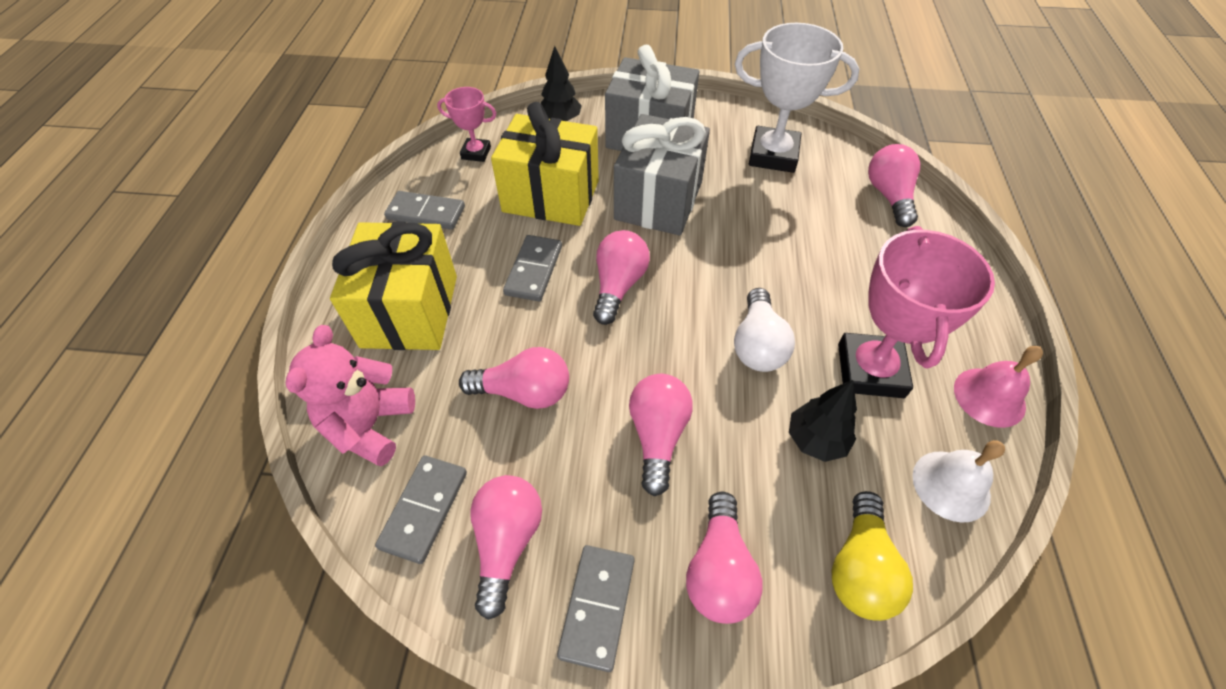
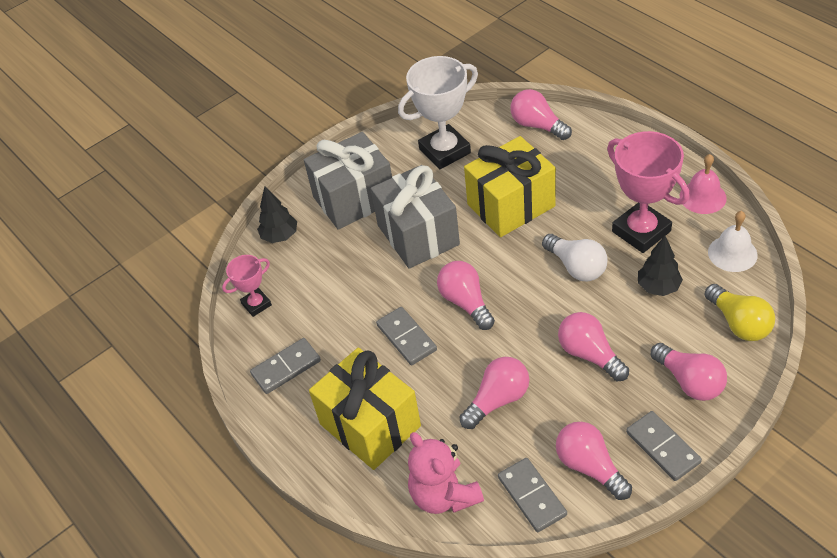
camera: 40 degrees left, 5 degrees down
(551, 196) = (350, 288): yellow gift -> yellow gift (511, 205)

